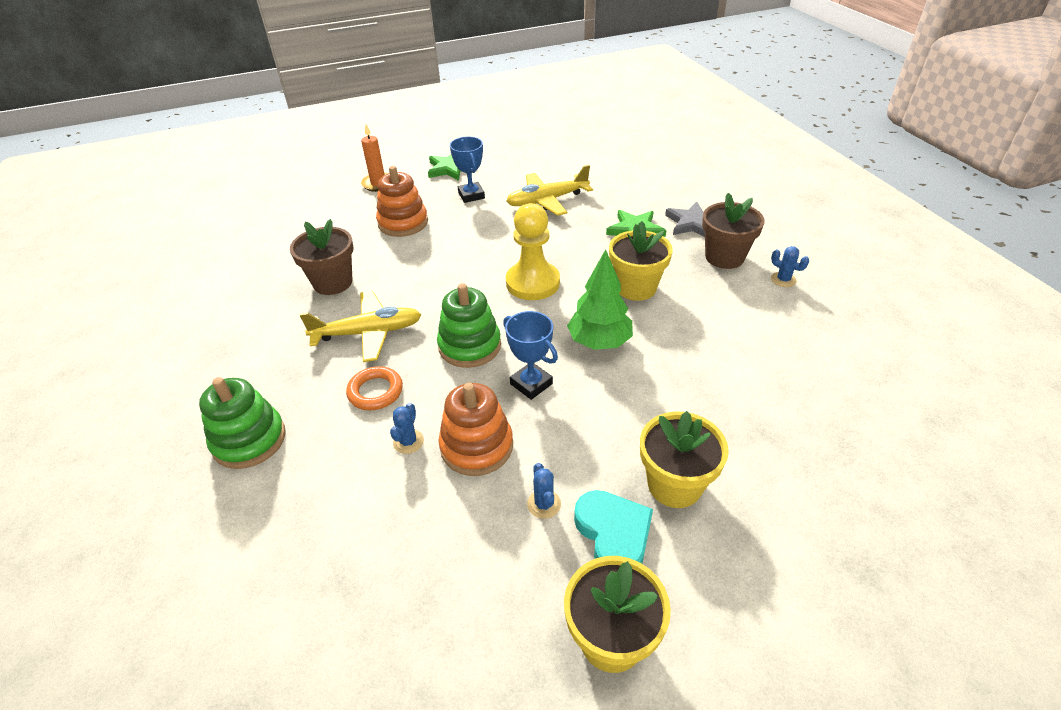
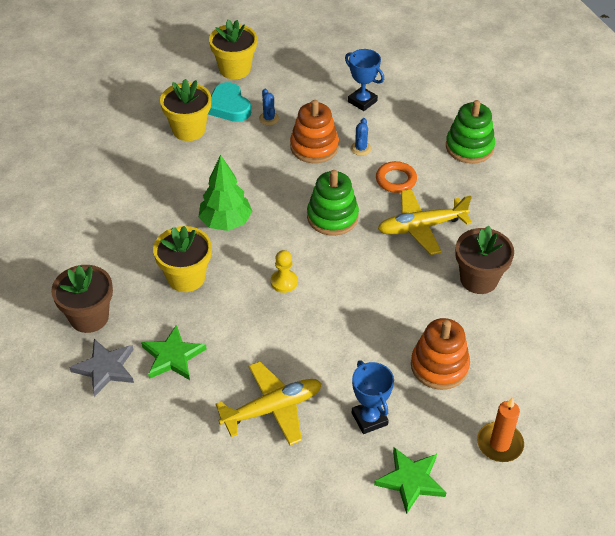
camera: 175 degrees right, 5 degrees up
(531, 384) = (280, 188): blue trophy -> blue trophy (362, 101)
(533, 283) = (284, 282): yellow pawn -> yellow pawn, size x0.52
(783, 280) = (44, 289): blue cactus -> none

